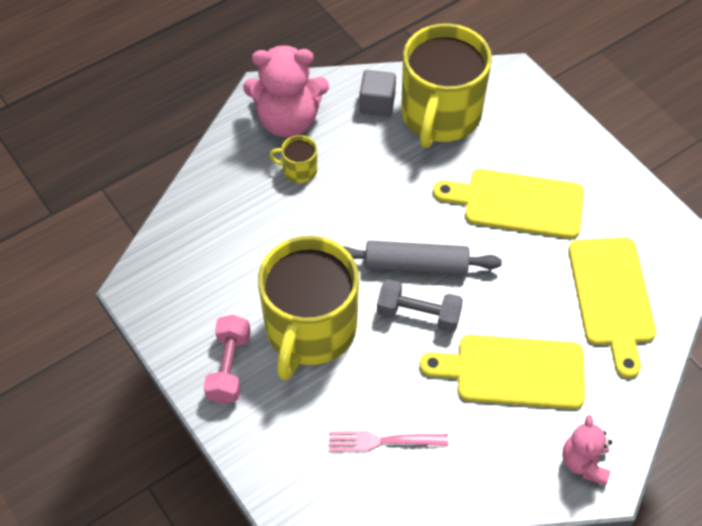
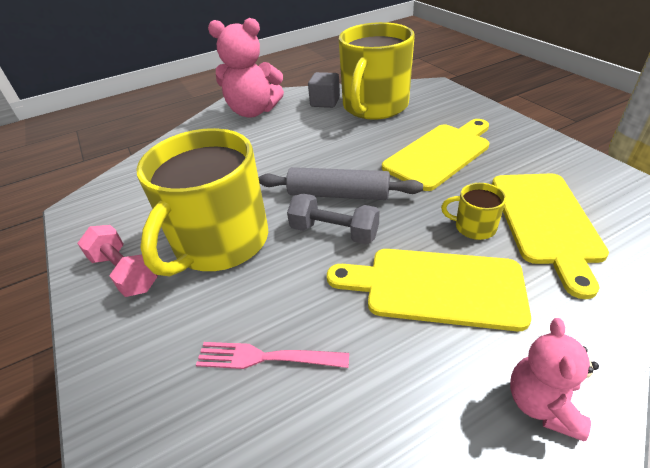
camera: 10 degrees right, 15 degrees down
(229, 367) = (125, 272): pink dumbbell -> pink dumbbell turned 60 degrees counterclockwise
(299, 170) = (251, 136): yellow mug -> yellow mug (474, 227)
(517, 203) = (439, 154): yellow cutting board -> yellow cutting board turned 120 degrees clockwise

